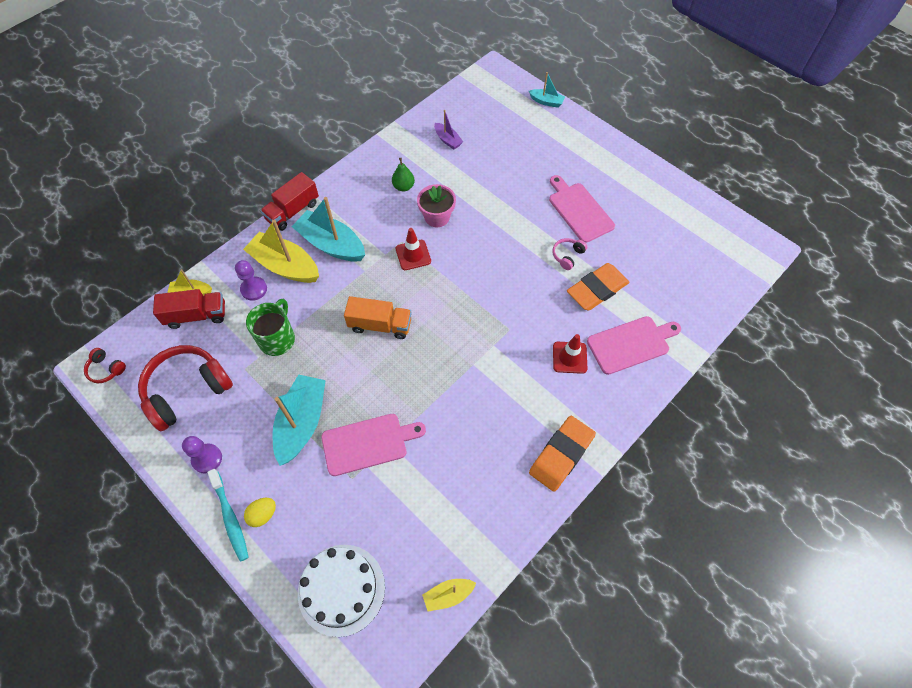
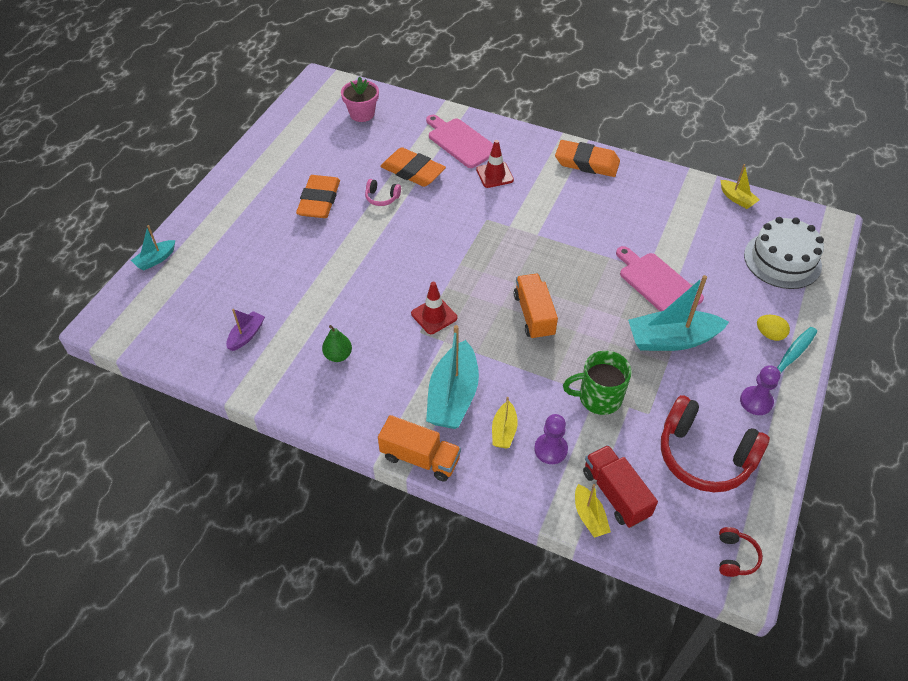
camera: 110 degrees left, 10 degrees down
(285, 266) = (504, 431): yellow boat -> yellow boat, size x0.51
(292, 211) = (420, 458): red truck -> orange truck
(437, 217) = (373, 311): pink flower pot -> pink flower pot (362, 114)
(546, 102) = (156, 259): turquoise boat -> turquoise boat turned 135 degrees counterclockwise
(579, 210) = (319, 200): pink cutting board -> orange eraser

